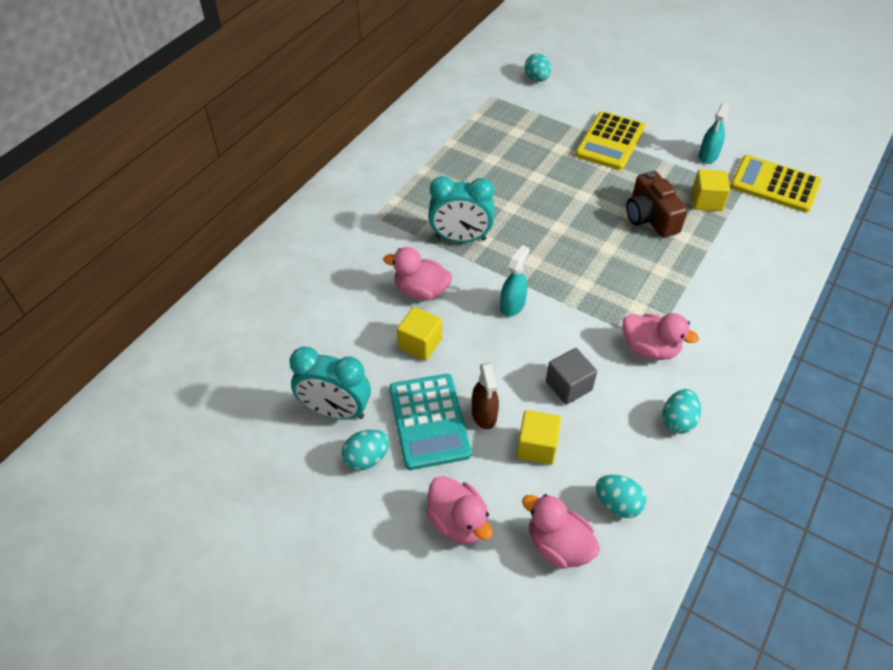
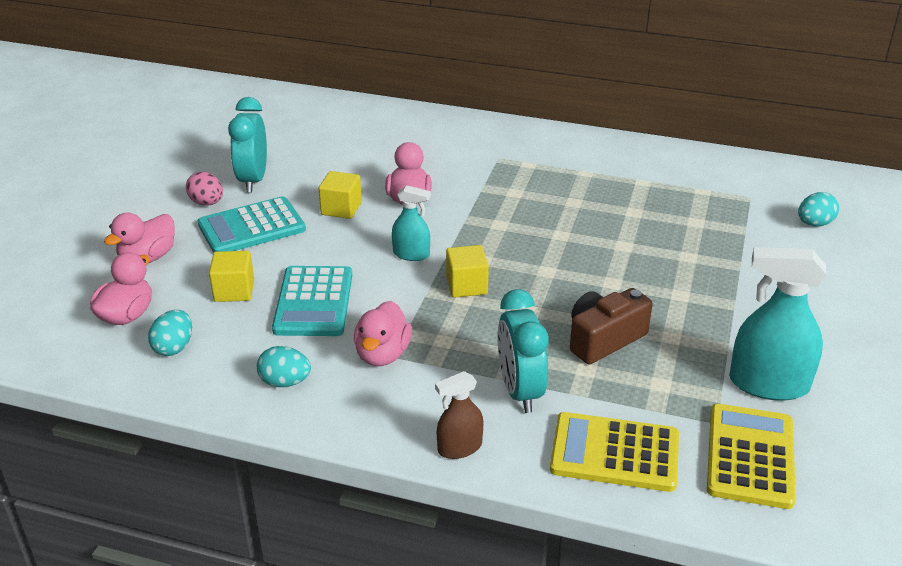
camera: 75 degrees right, 15 degrees down
(366, 458) = (207, 203): turquoise egg -> pink egg
(461, 238) = (493, 210): turquoise clock -> turquoise clock (520, 391)
(484, 414) = (266, 255): brown spray bottle -> brown spray bottle (459, 448)
(568, 386) = (313, 302): grey cube -> turquoise calculator
(610, 141) = (732, 294): yellow calculator -> yellow calculator (614, 453)
(706, 201) = (667, 387): yellow cube -> yellow cube (466, 285)
(708, 156) = (768, 384): turquoise spray bottle -> turquoise spray bottle, size x1.79

